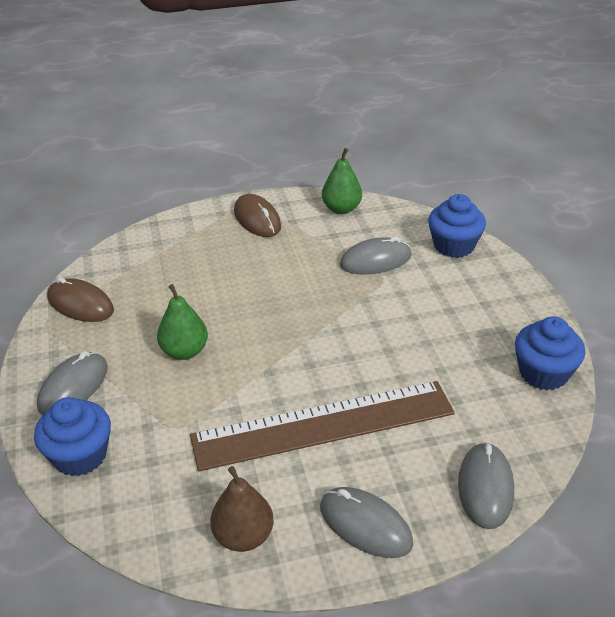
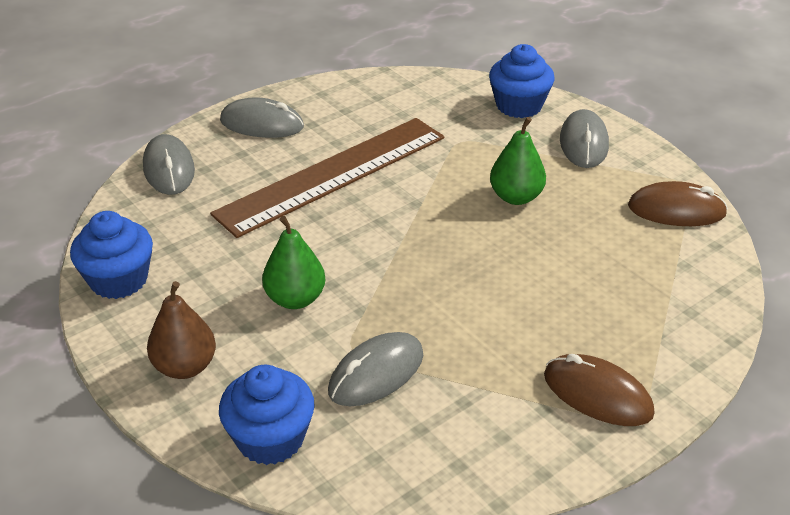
camera: 155 degrees right, 0 degrees up
(243, 536) = (350, 97): brown pear -> brown pear (185, 367)
(341, 209) = (485, 461): green pear -> green pear (295, 299)

